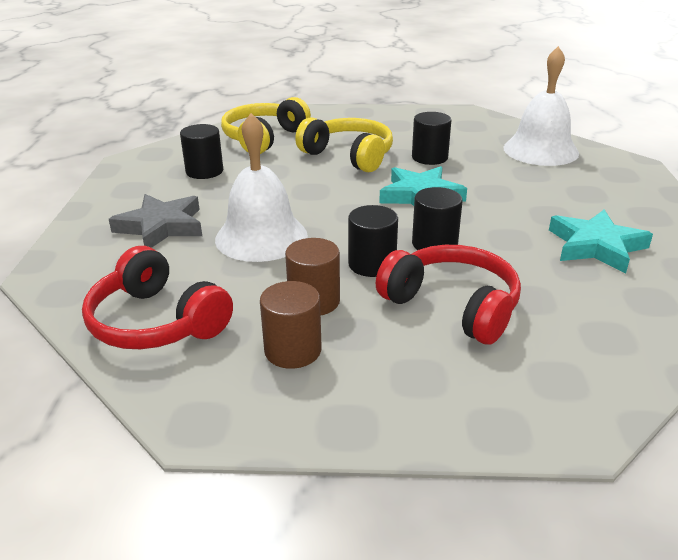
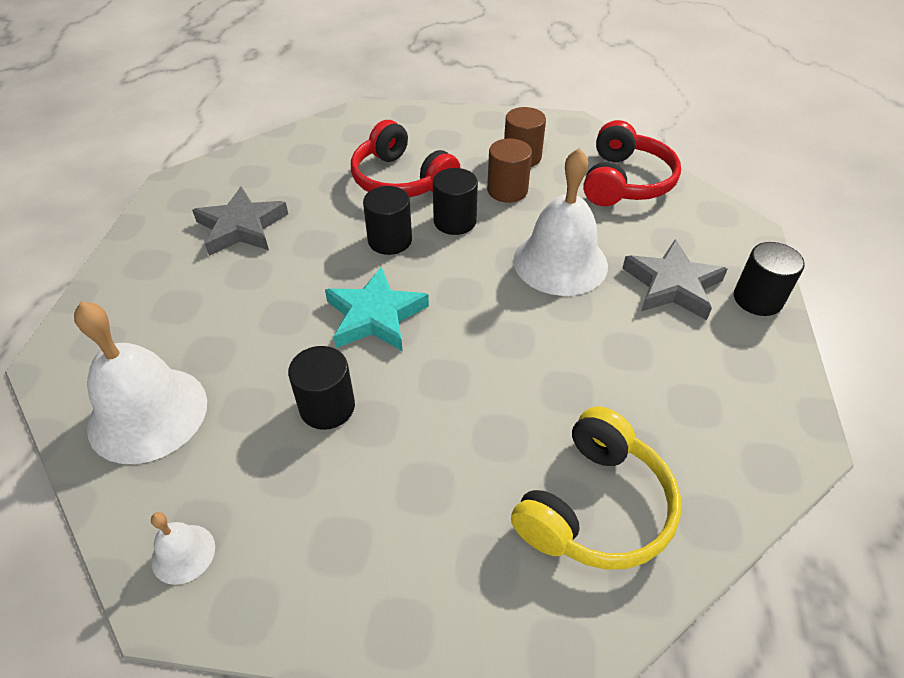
camera: 175 degrees left, 15 degrees up
(156, 322) = (625, 182): red headphones -> red headphones turned 60 degrees clockwise
(204, 171) = (665, 398): black cylinder -> black cylinder (757, 299)
(349, 156) = (448, 425): yellow headphones -> none
(470, 119) = (183, 553): none -> white bell
(596, 246) = (241, 227): turquoise star -> grey star

